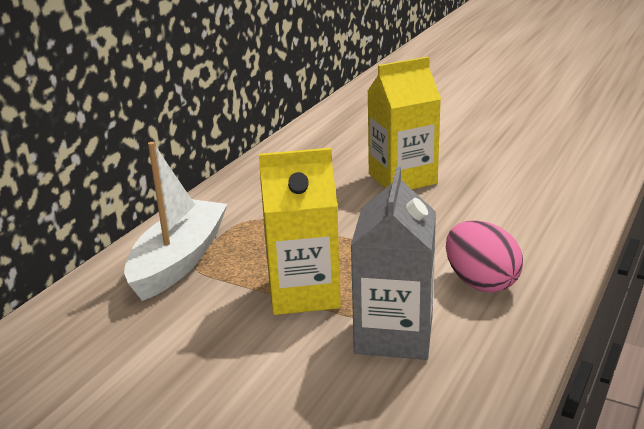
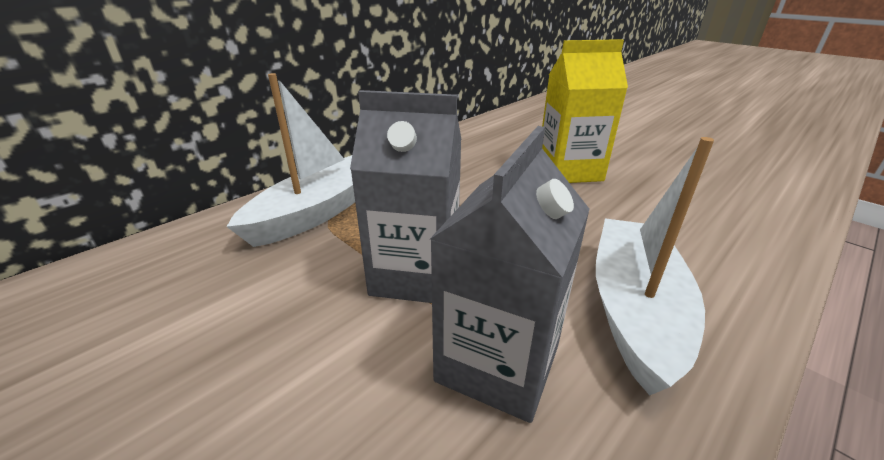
camera: 15 degrees right, 5 degrees up
(303, 293) = (415, 275): yellow carton -> grey carton
(480, 283) = (634, 309): pink egg -> white boat

